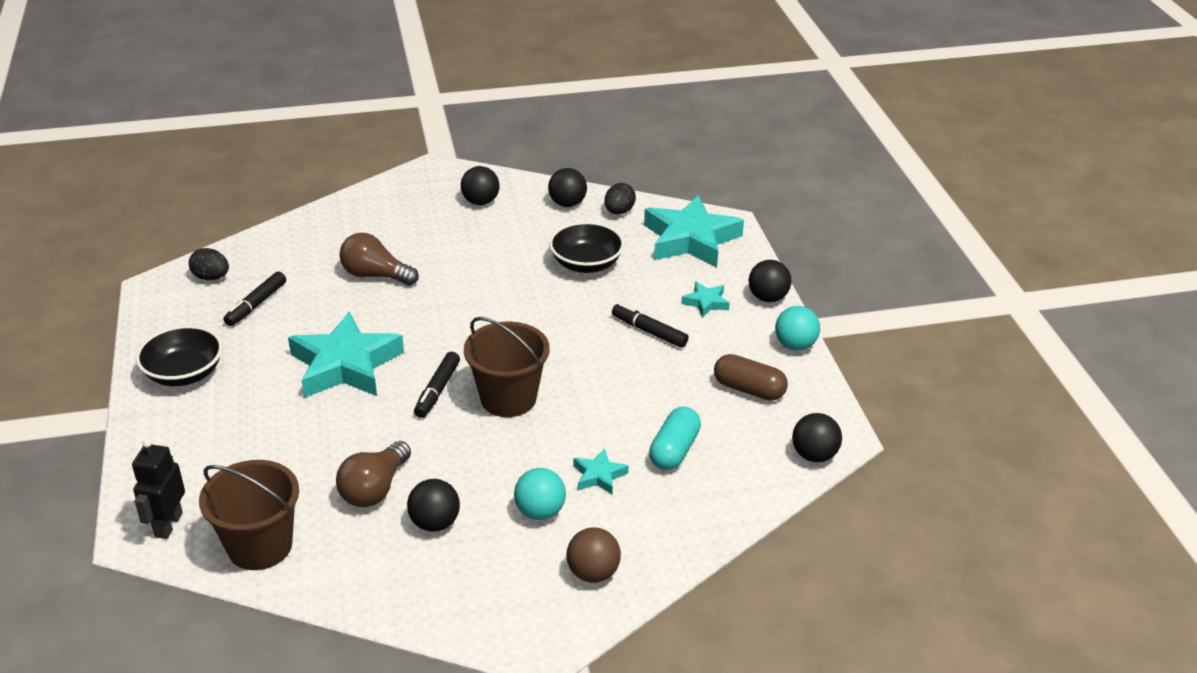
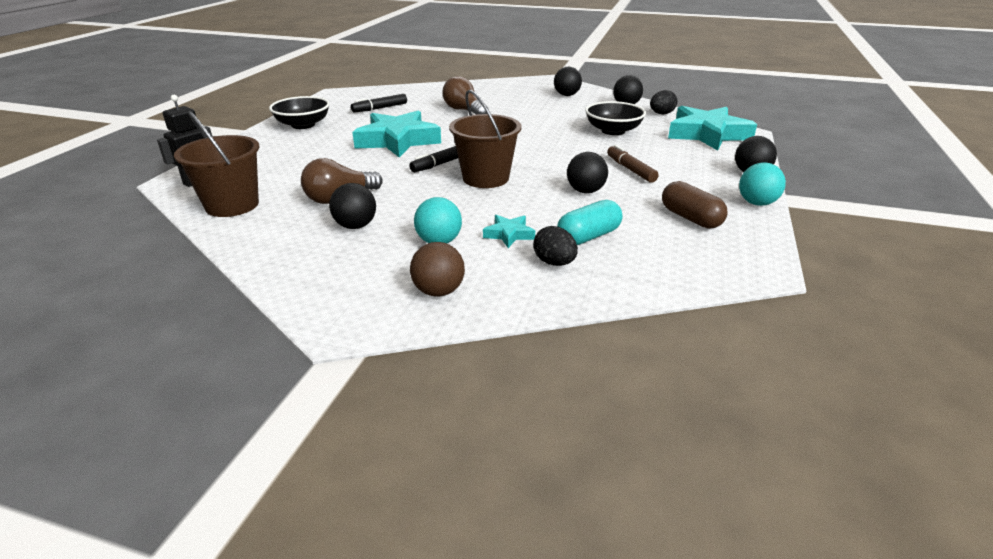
camera: 30 degrees right, 5 degrees down
(211, 277) = (370, 95): black egg -> black egg (554, 263)
(649, 331) = (630, 169): black marker -> brown marker
(706, 302) = (692, 165): turquoise star -> none
(814, 455) = (723, 274): black ball -> black ball (585, 191)

